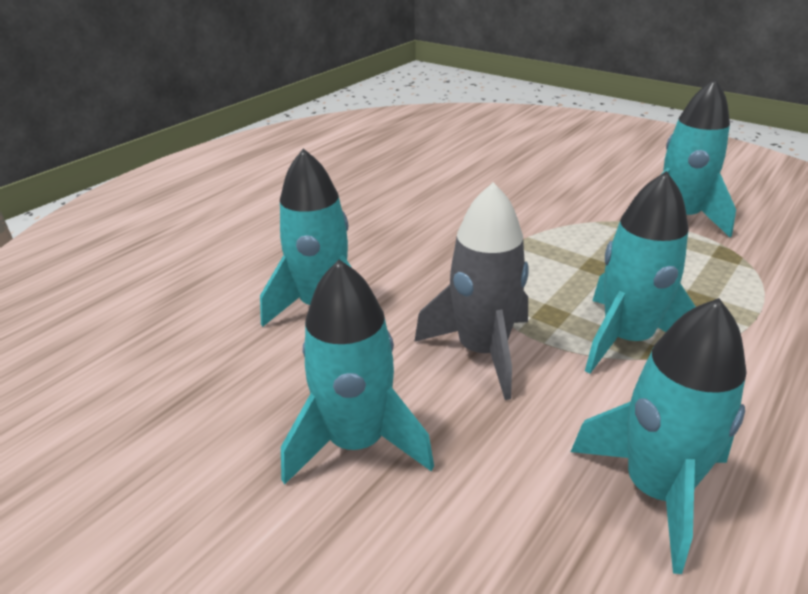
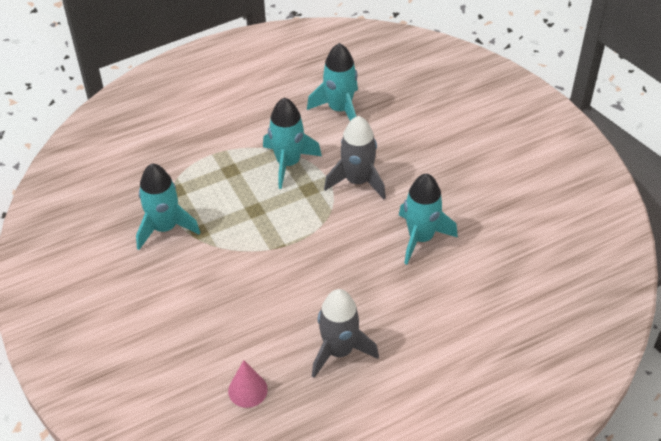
camera: 155 degrees left, 15 degrees up
(357, 442) = (434, 160): turquoise rocket -> none
(366, 187) = (339, 351): none -> grey rocket
(436, 150) = (247, 390): none -> pink cone

